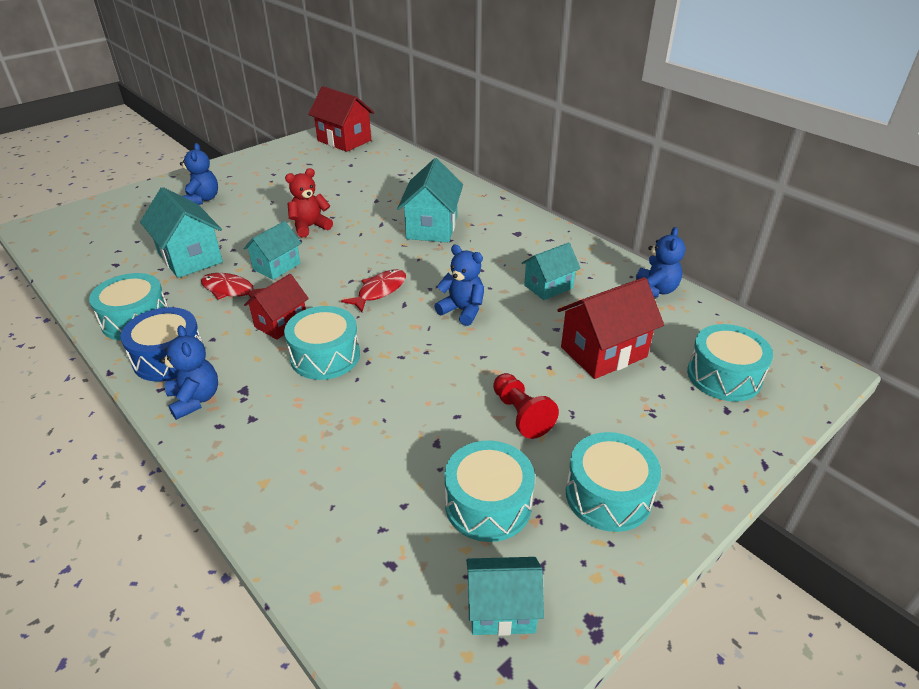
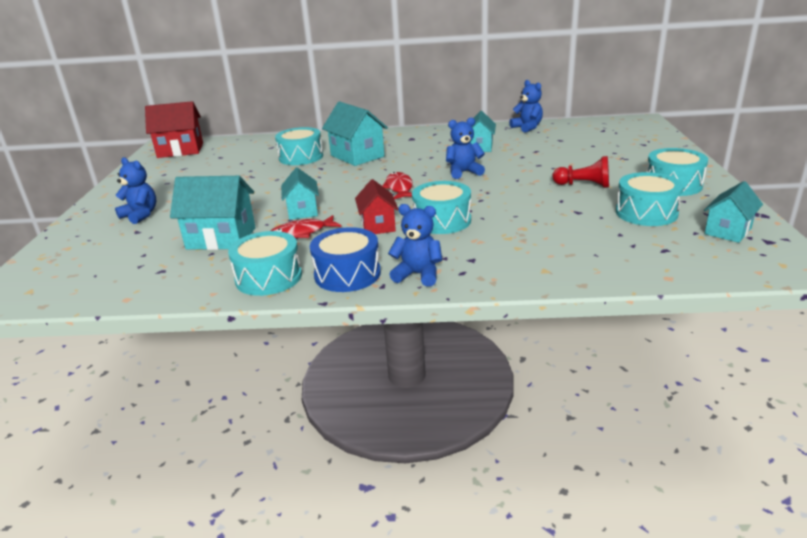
camera: 45 degrees left, 10 degrees down
(310, 227) = (274, 188): red teddy bear -> none
(603, 352) = (560, 153): red house -> none
(724, 376) = (618, 137): turquoise drum -> turquoise drum (301, 157)

